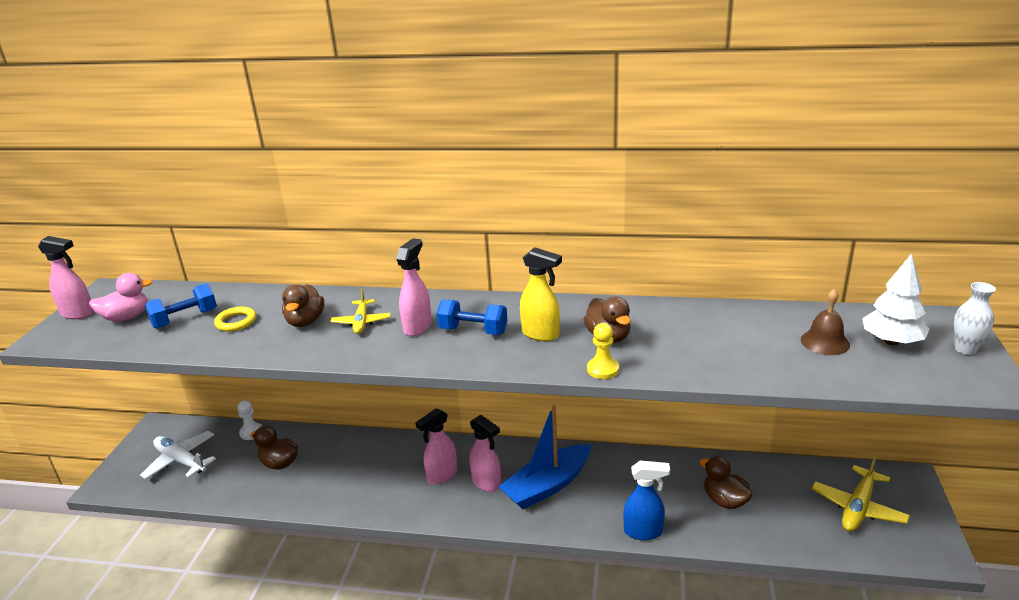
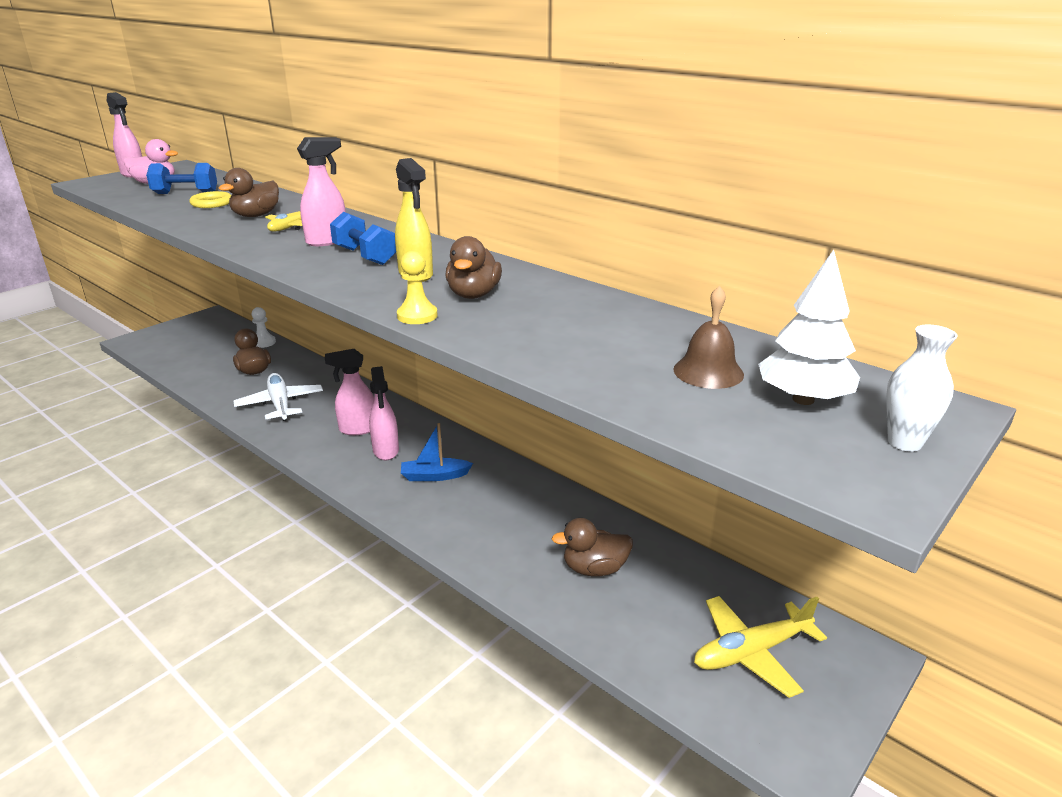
camera: 30 degrees right, 0 degrees up
(181, 461) = (195, 343): white plane -> white plane (280, 404)
(547, 486) = (434, 476): blue boat -> blue boat, size x0.55
(643, 532) = (472, 556): blue spray bottle -> none
(725, 500) = (594, 569): brown duck -> brown duck turned 90 degrees counterclockwise

